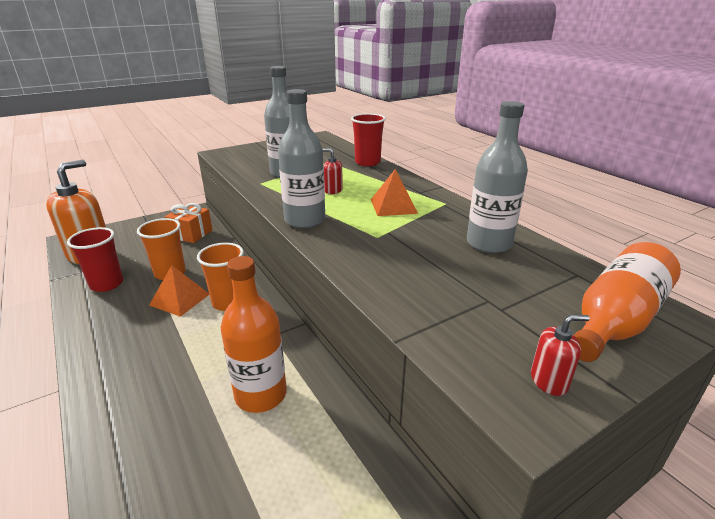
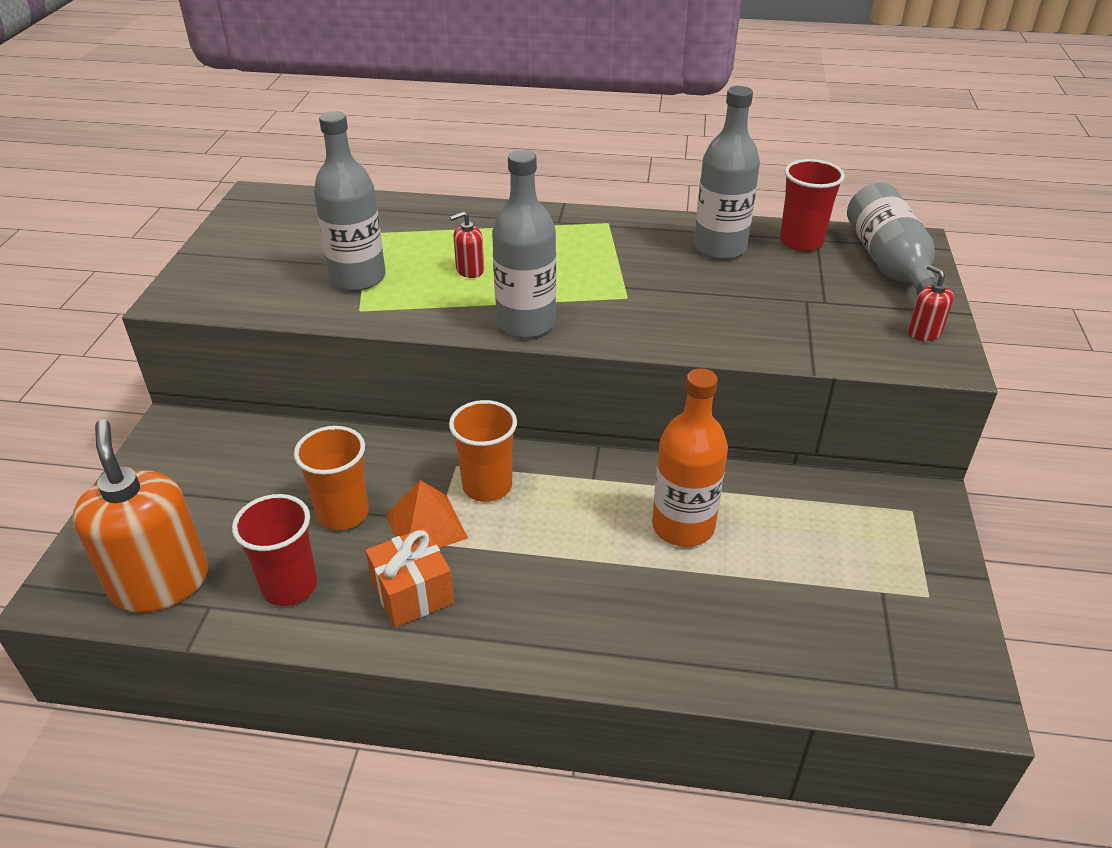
camera: 50 degrees left, 10 degrees up
(191, 234) = (248, 455): orange gift -> orange gift (412, 593)
(367, 162) = (420, 209): red cup -> red cup (801, 242)
(393, 206) = (571, 254): orange pyramid -> none
(549, 381) = (924, 332): red soap dispenser -> red soap dispenser turned 60 degrees counterclockwise
(616, 320) = (889, 264): orange bottle -> grey bottle

